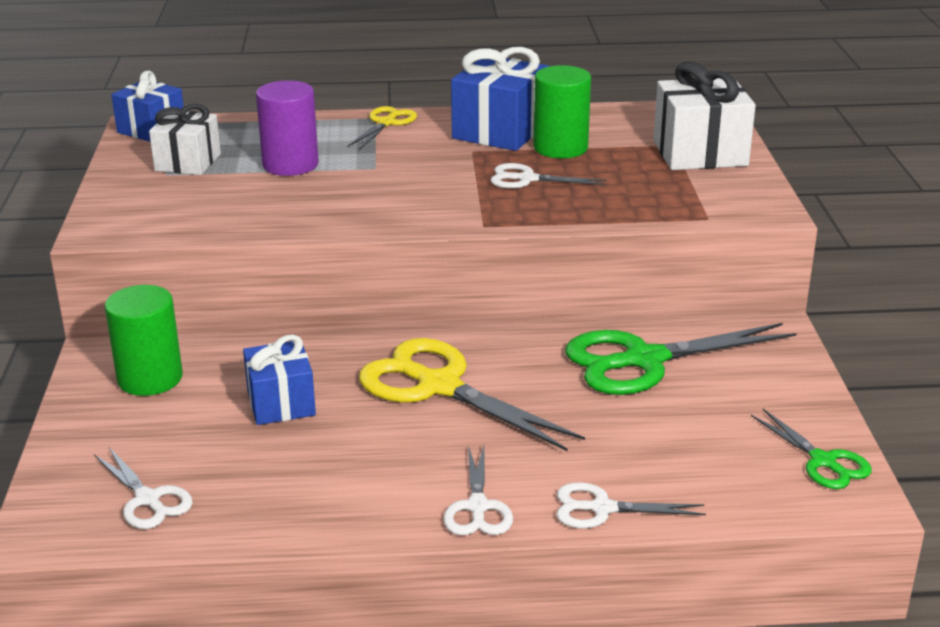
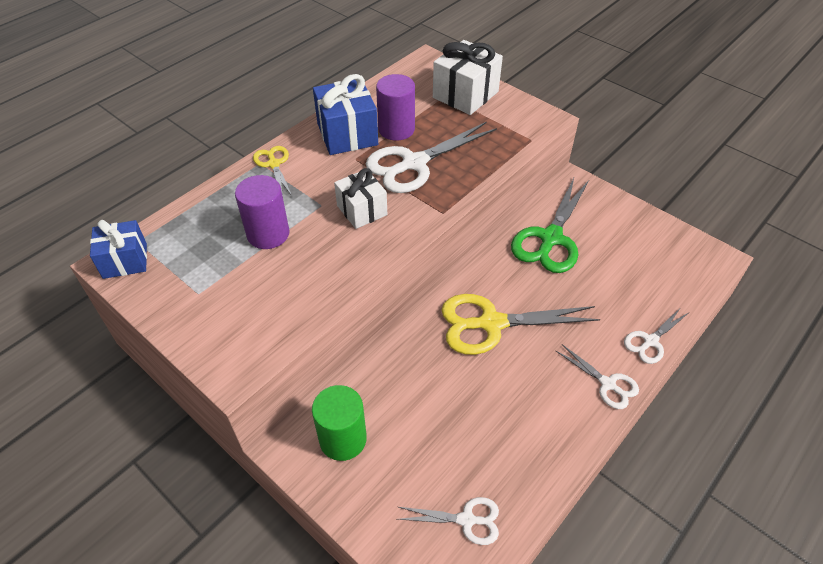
camera: 45 degrees left, 20 degrees up
(188, 162) = (198, 274): white gift -> white gift (362, 210)
(281, 403) = (436, 397): blue gift -> none
(527, 179) = (414, 163): white scissors -> white scissors, size x1.88
(560, 148) = (396, 129): green cylinder -> purple cylinder
(823, 461) = (683, 247): green scissors -> none

